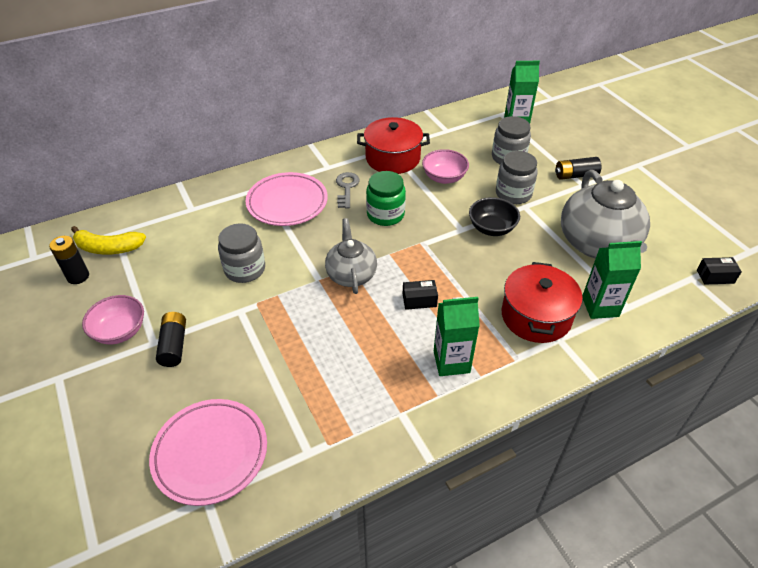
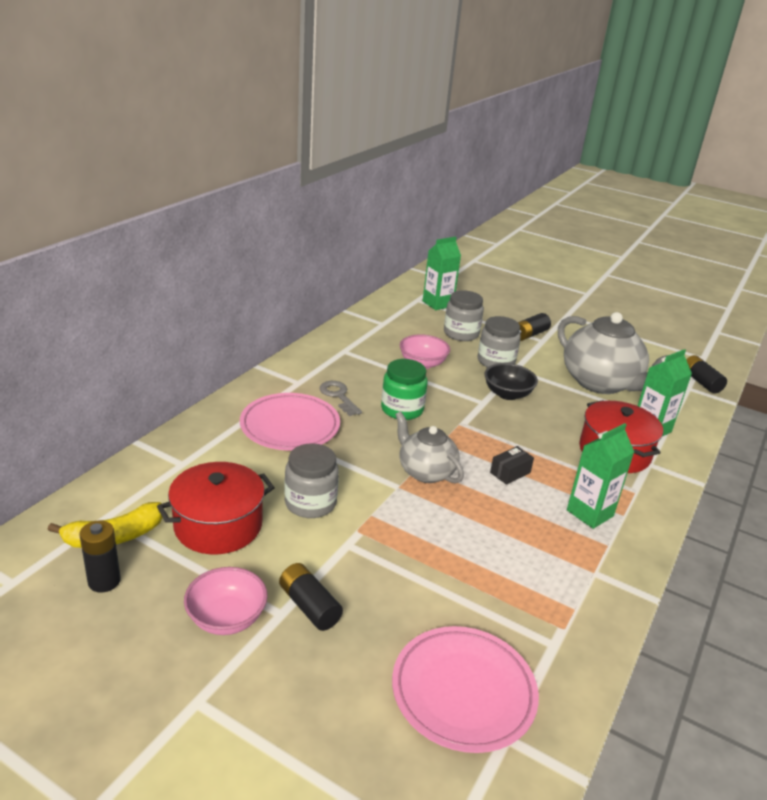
camera: 35 degrees left, 15 degrees down
(393, 158) = (356, 358): red pot -> red pot (218, 525)
(715, 276) = (701, 382): black box -> black battery

